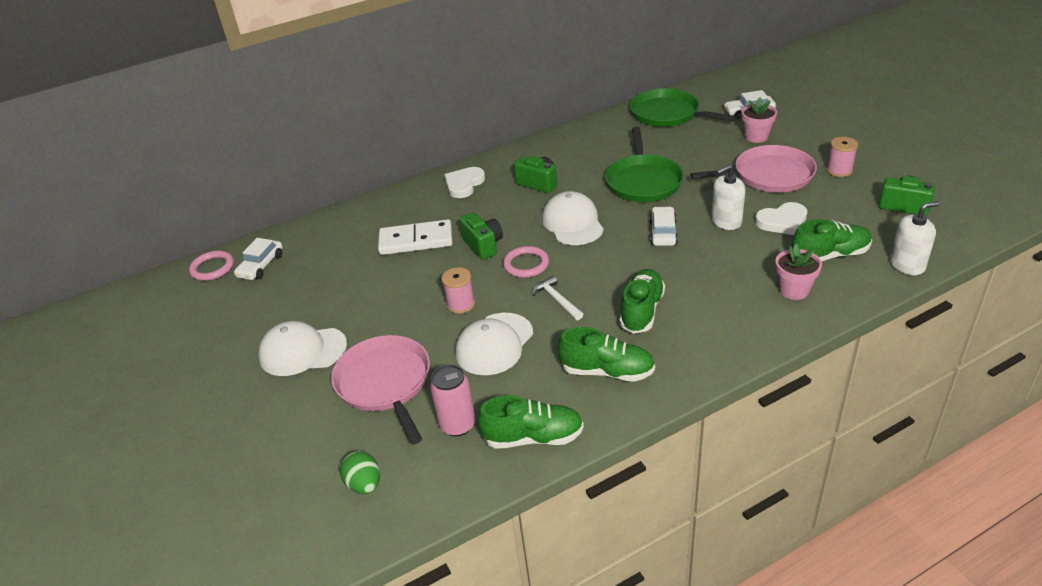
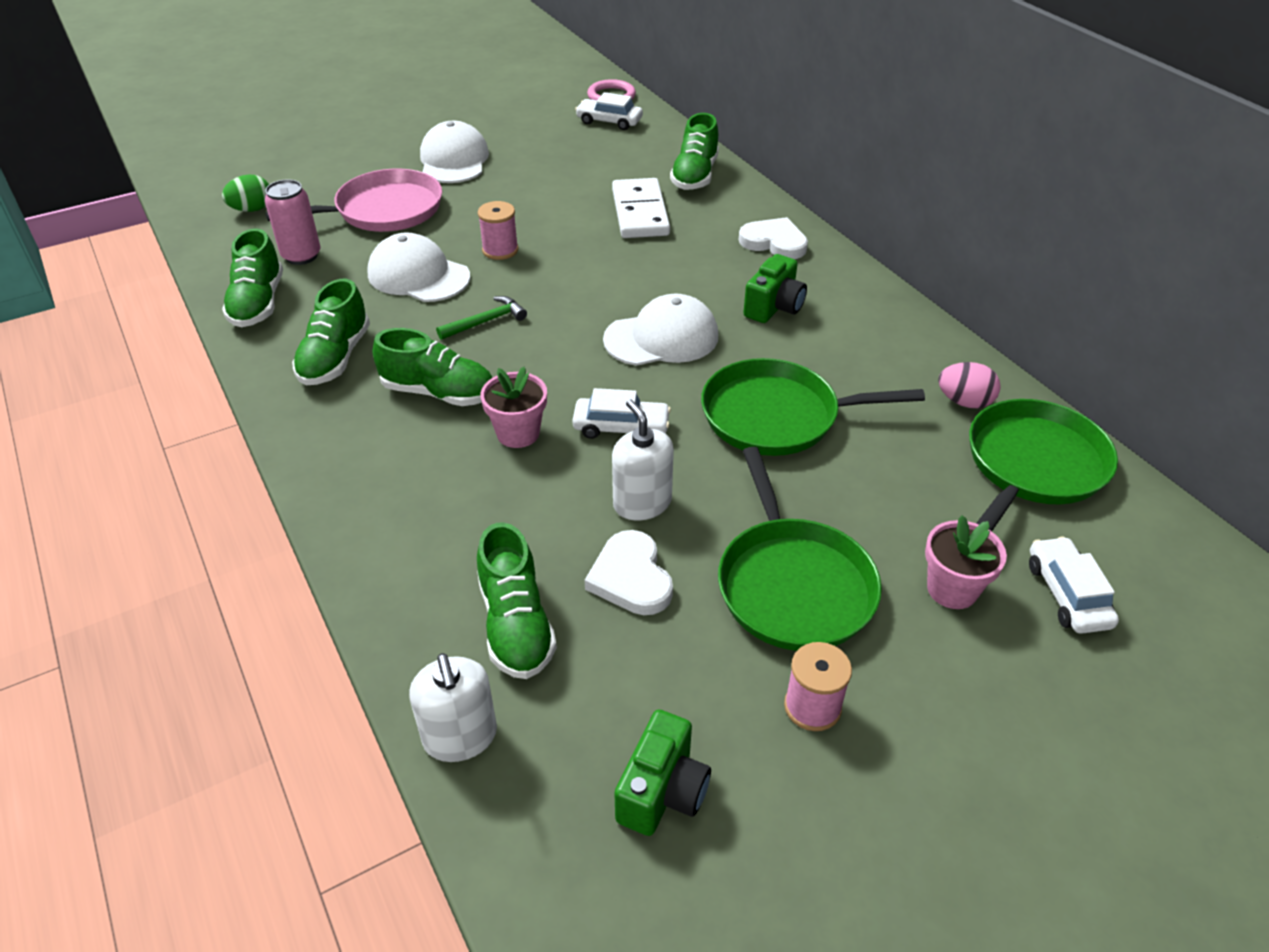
camera: 85 degrees right, 5 degrees up
(367, 219) = (694, 175): none -> green shoe
(483, 245) = (619, 262): green camera -> none
(526, 264) = (569, 297): pink ring -> none
(557, 300) = (486, 321): white hammer -> green hammer
(622, 128) = (964, 402): none -> pink egg
(769, 175) = (793, 584): pink pan -> green pan
(794, 290) = (435, 558): pink flower pot -> pink flower pot (518, 433)

